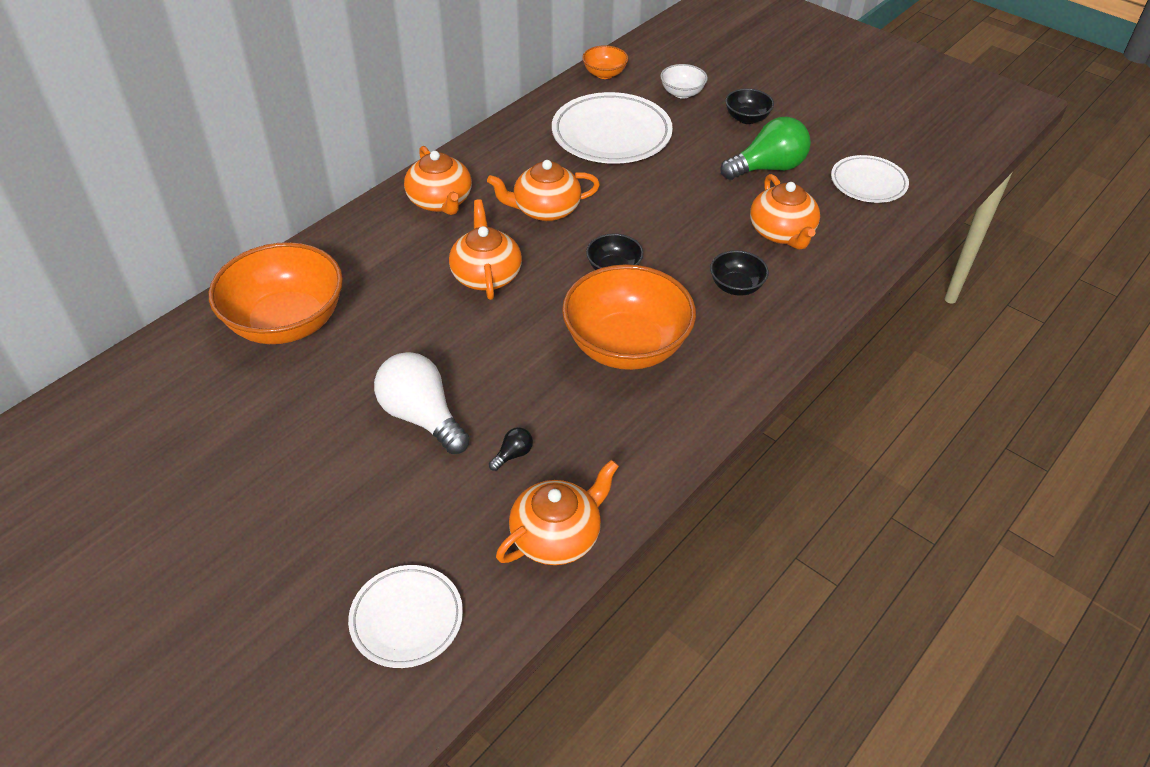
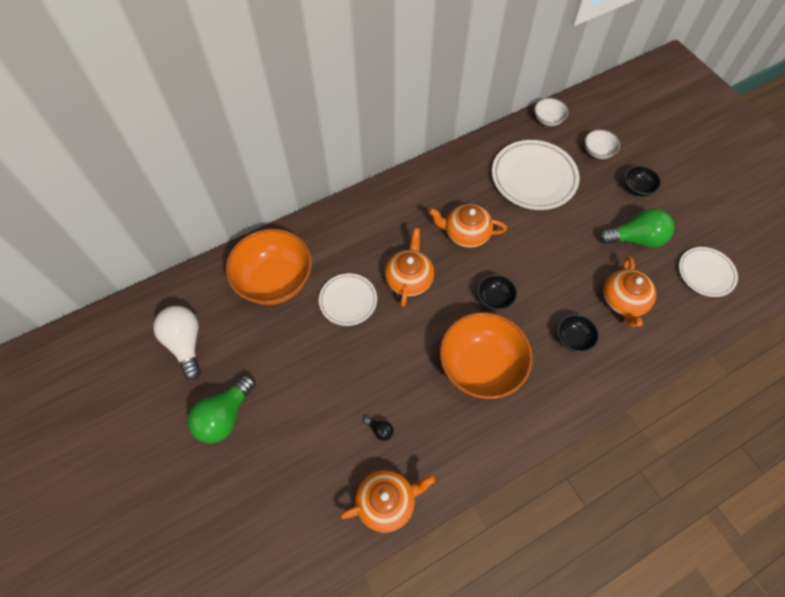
camera: 20 degrees right, 15 degrees up
(265, 502) = (225, 416): none -> green light bulb
(406, 619) = (279, 530): white plate -> white plate (348, 301)
(422, 416) = (333, 381): white light bulb -> white light bulb (185, 344)
(440, 201) = (399, 207): orange teapot -> none
(513, 455) = (380, 430): black light bulb -> black light bulb turned 60 degrees clockwise
(604, 74) = (548, 120): orange bowl -> white bowl

